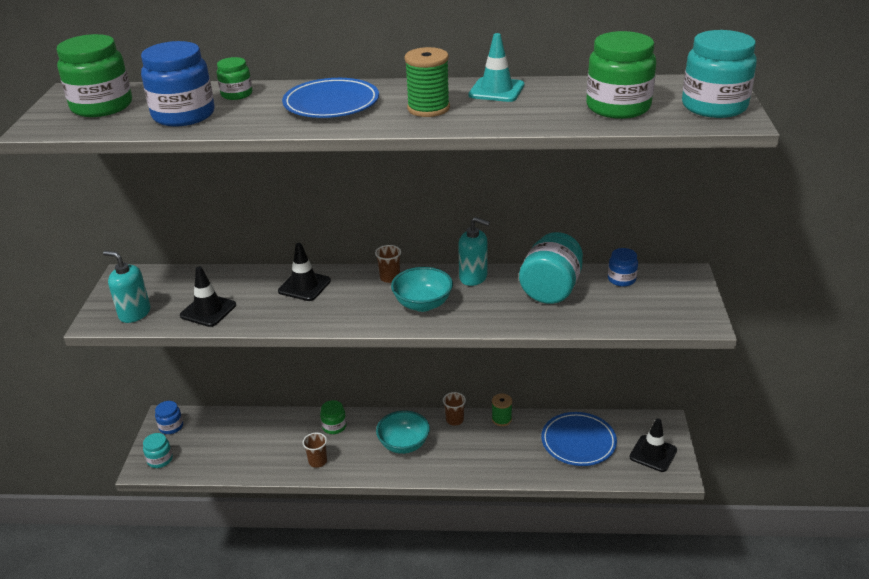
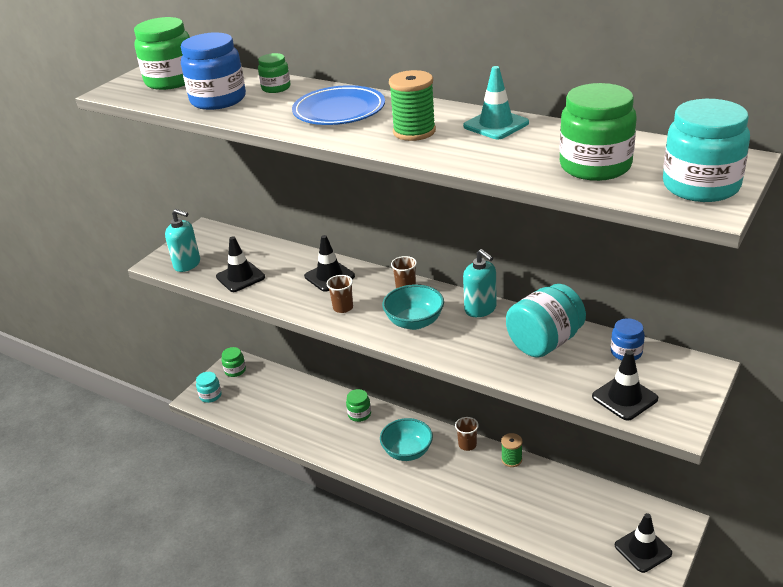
camera: 30 degrees right, 0 degrees up
(134, 313) = (187, 264): turquoise soap dispenser -> turquoise soap dispenser turned 150 degrees clockwise
(171, 426) = (235, 370): blue jar -> green jar
(317, 461) = (326, 441): brown cup -> brown cup (343, 307)
(578, 442) = (572, 509): blue plate -> none
(649, 314) = (624, 398): none -> black traffic cone

